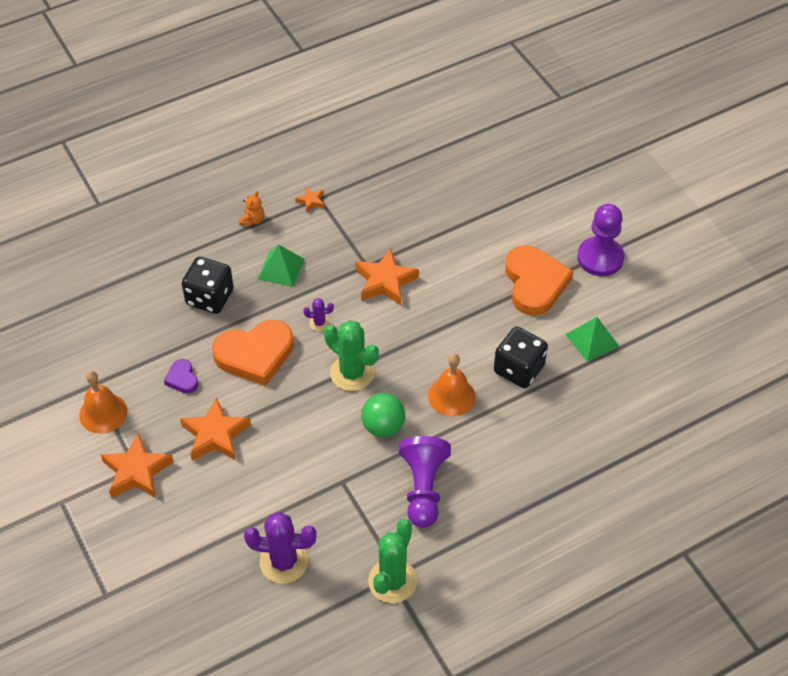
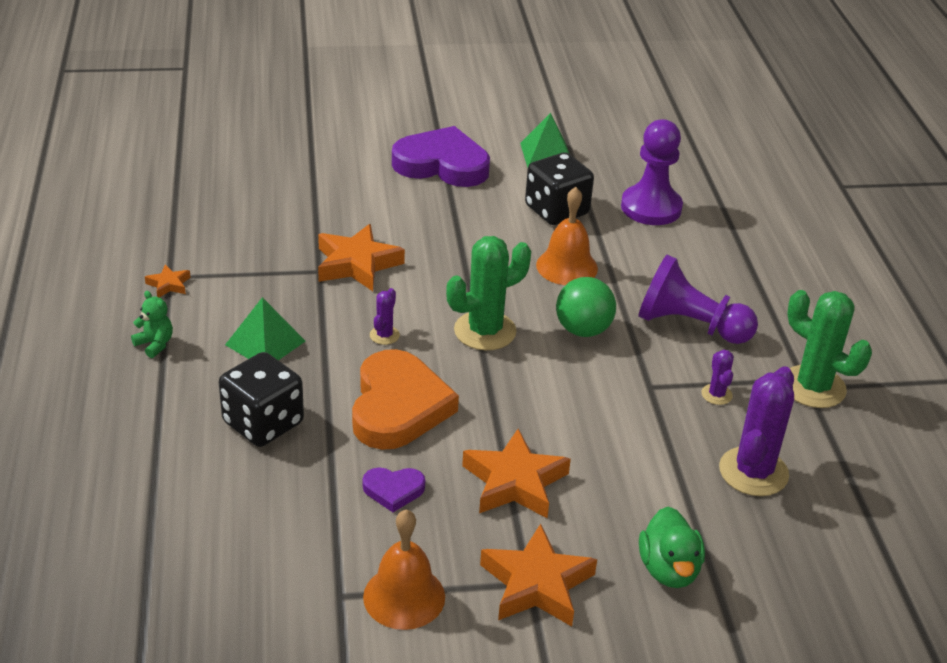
camera: 70 degrees left, 15 degrees down
(175, 535) = (669, 569): none -> green duck
(253, 220) = (155, 344): orange teddy bear -> green teddy bear
(353, 523) = (716, 394): none -> purple cactus
(535, 283) = (442, 164): orange heart -> purple heart
(600, 258) = (438, 116): purple pawn -> purple pawn (651, 207)

